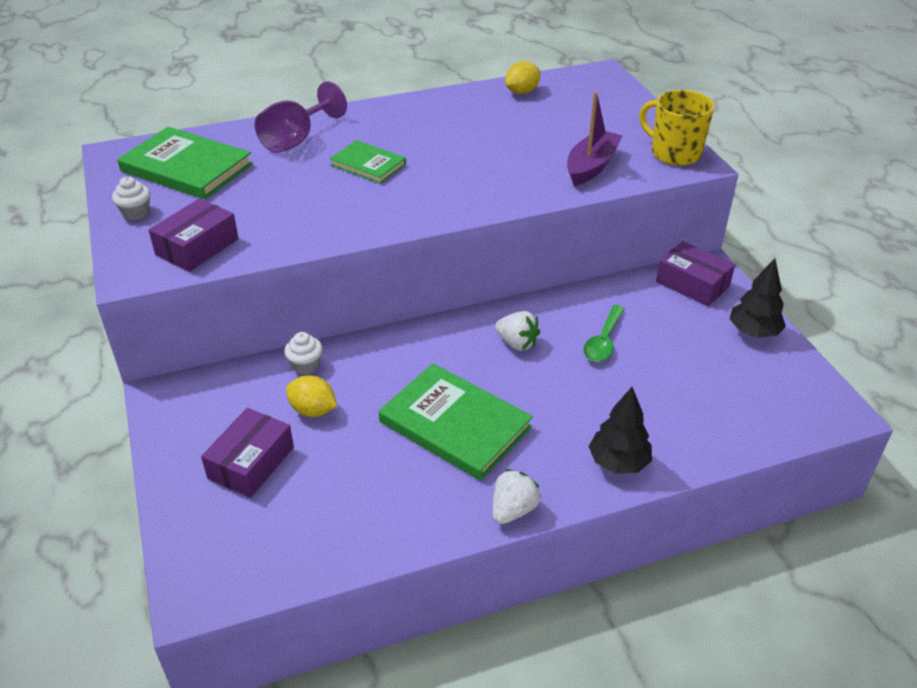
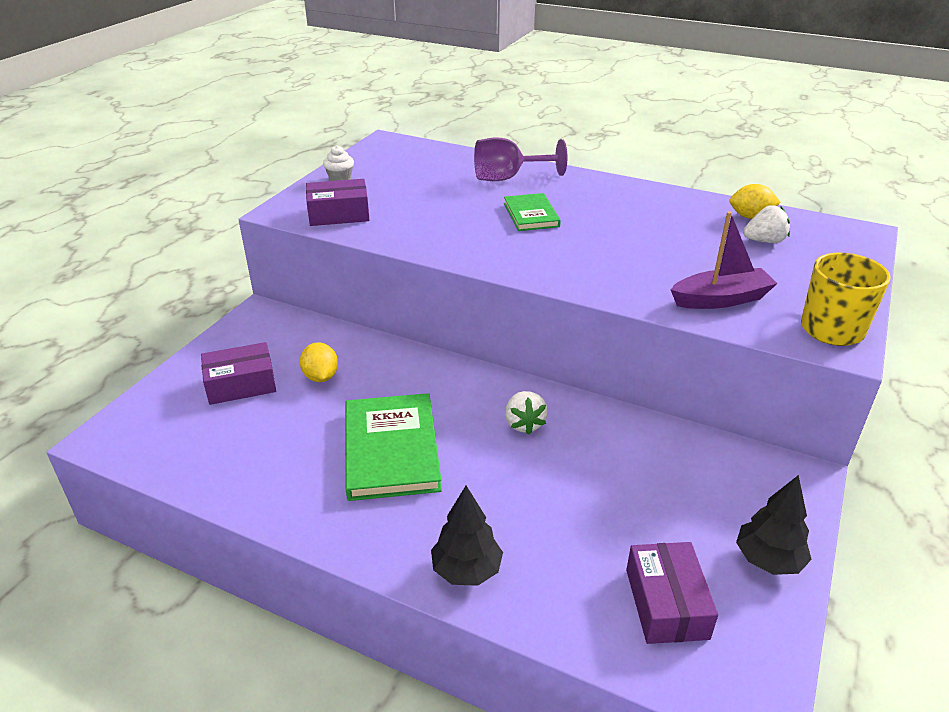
camera: 45 degrees right, 5 degrees down
(186, 168) = (411, 166): green book -> none
(305, 365) = (359, 346): white cupcake -> none
(513, 510) = (338, 539): white strawberry -> white strawberry (764, 241)
(603, 341) = (600, 469): green spoon -> none
(692, 284) = (763, 477): purple box -> purple box (666, 603)

